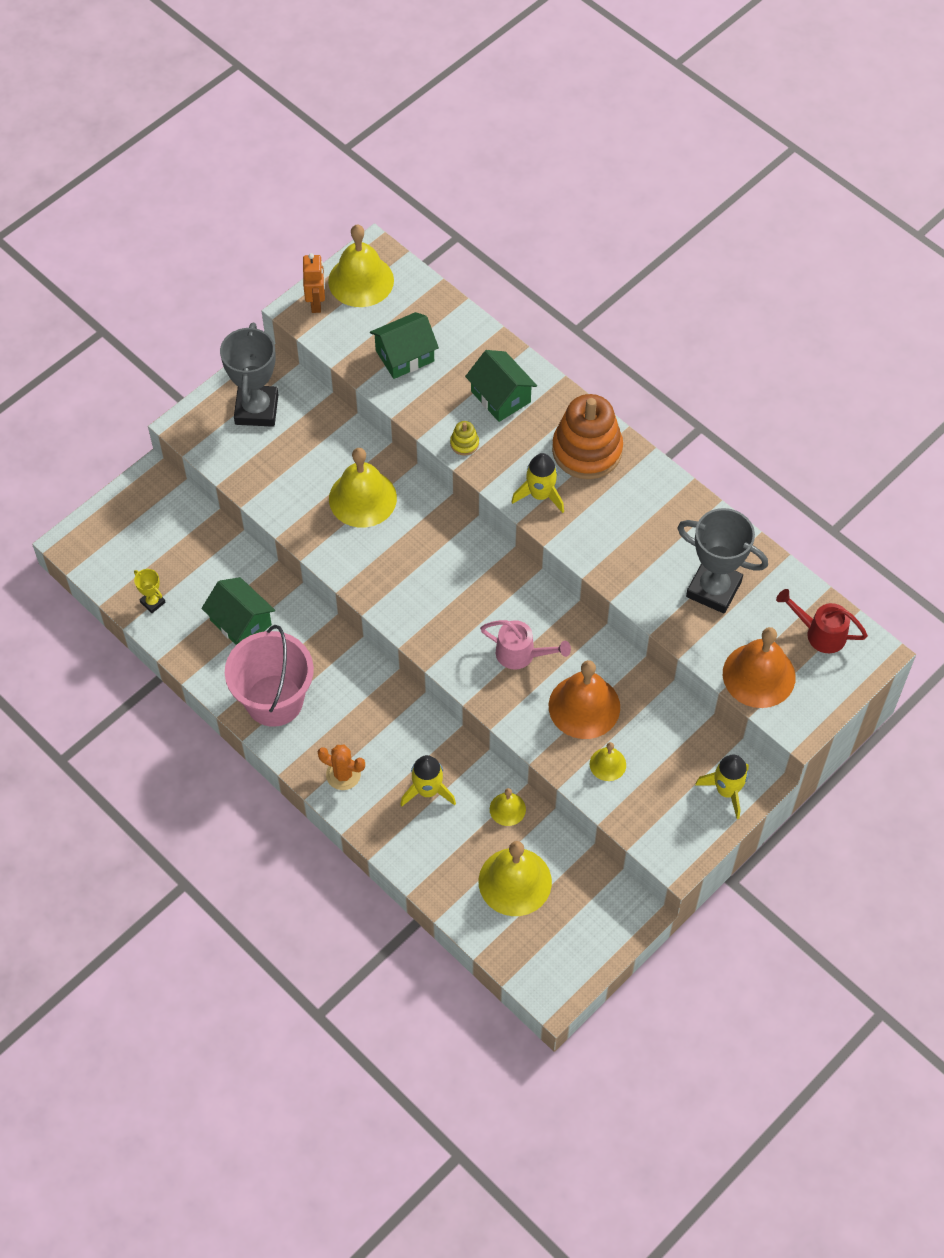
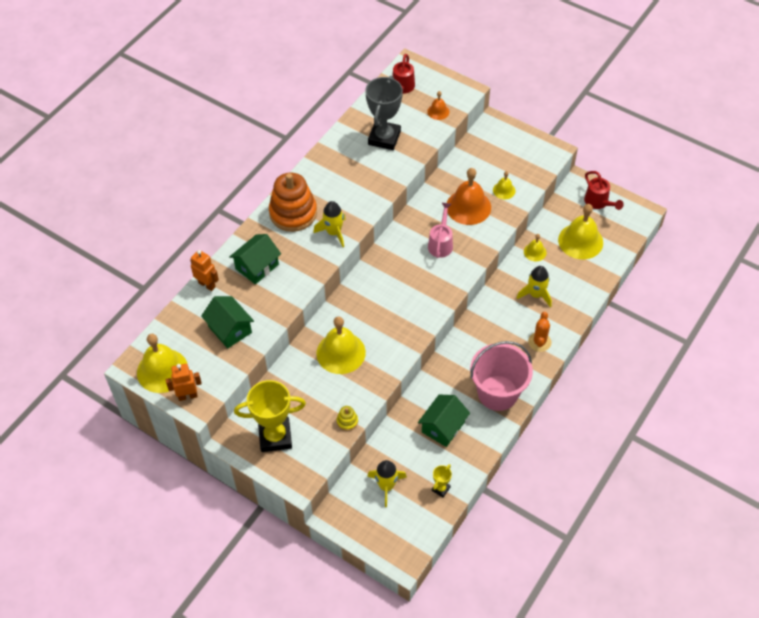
camera: 100 degrees left, 5 degrees down
(256, 409) = (275, 437): grey trophy -> yellow trophy
(464, 443) = (300, 281): yellow stacking toy -> yellow stacking toy (347, 421)
(483, 338) = (207, 284): none -> orange robot
(588, 931) = (598, 202): none -> red watering can
(726, 790) = (503, 135): yellow rocket -> yellow rocket (386, 486)
(759, 675) = (438, 111): orange bell -> orange bell, size x0.50

